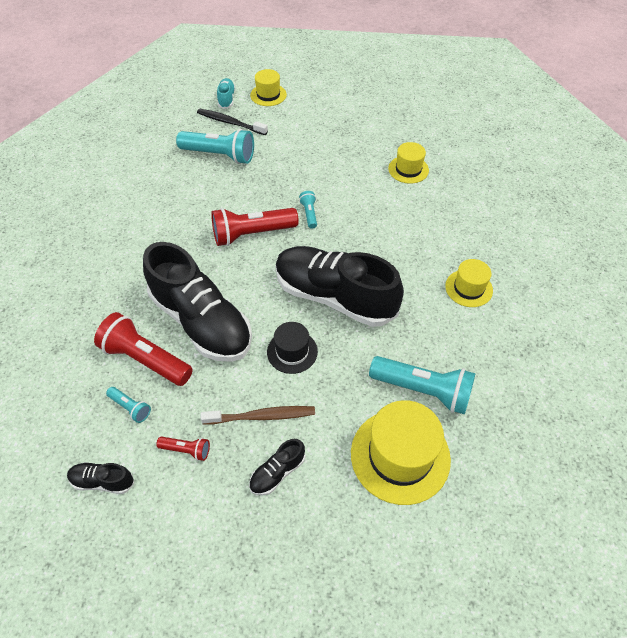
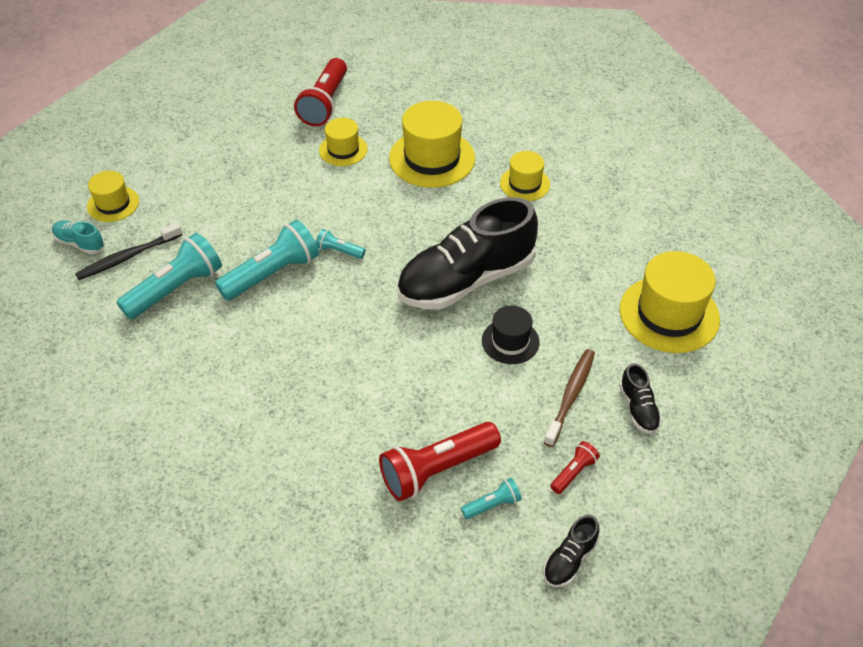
camera: 60 degrees left, 5 degrees down
(201, 322) = (420, 401): black shoe -> none
(252, 234) = (329, 309): red flashlight -> red flashlight (325, 103)
(423, 390) = (613, 268): turquoise flashlight -> turquoise flashlight (272, 274)
(444, 220) = (432, 158): none -> yellow hat

